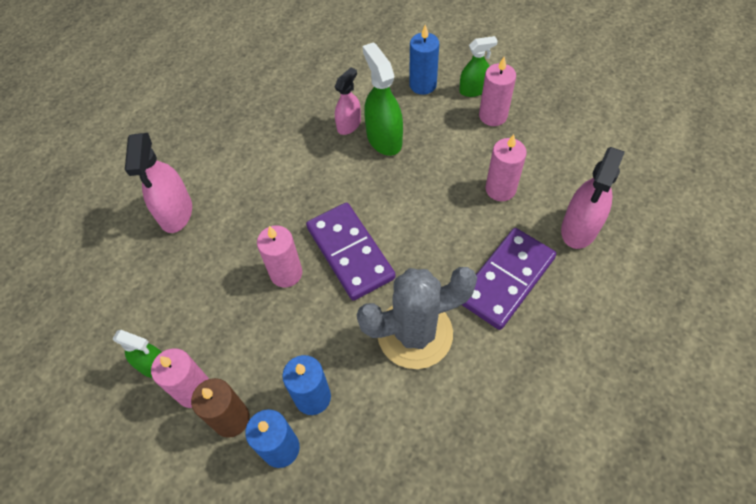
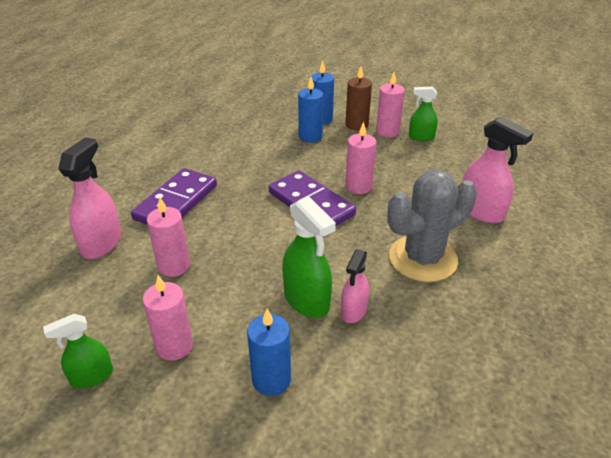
camera: 165 degrees right, 20 degrees down
(176, 212) = (481, 212): pink spray bottle -> pink spray bottle turned 150 degrees clockwise
(415, 333) = (248, 168): grey cactus -> grey cactus (422, 258)
(473, 90) = (198, 381): green spray bottle -> green spray bottle (91, 376)

